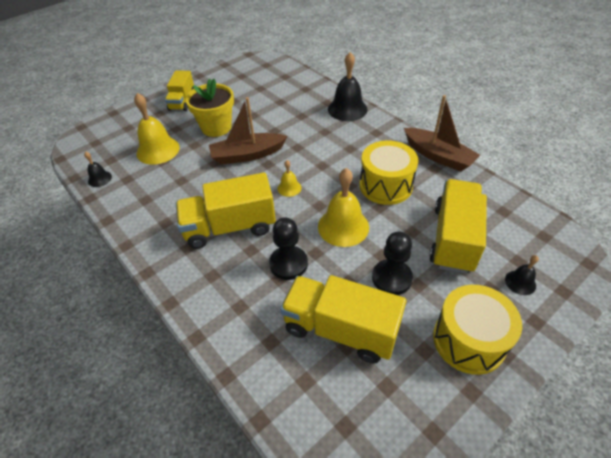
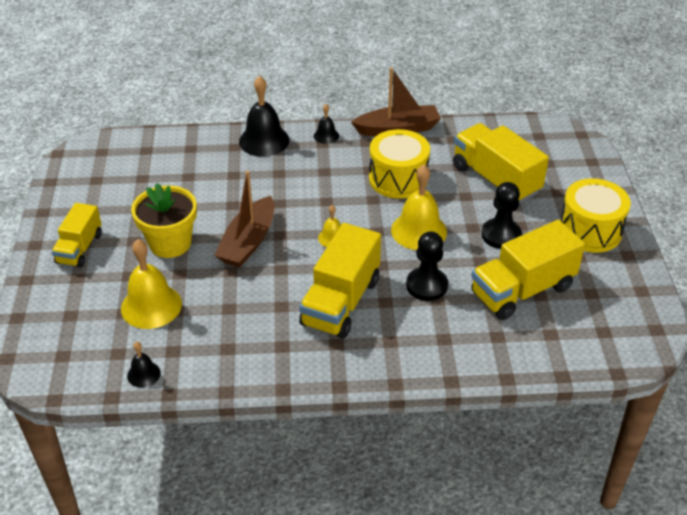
camera: 55 degrees left, 5 degrees down
(182, 101) = (79, 248): yellow truck -> yellow truck turned 60 degrees clockwise
(520, 282) = (566, 175): black bell -> black bell (326, 136)

